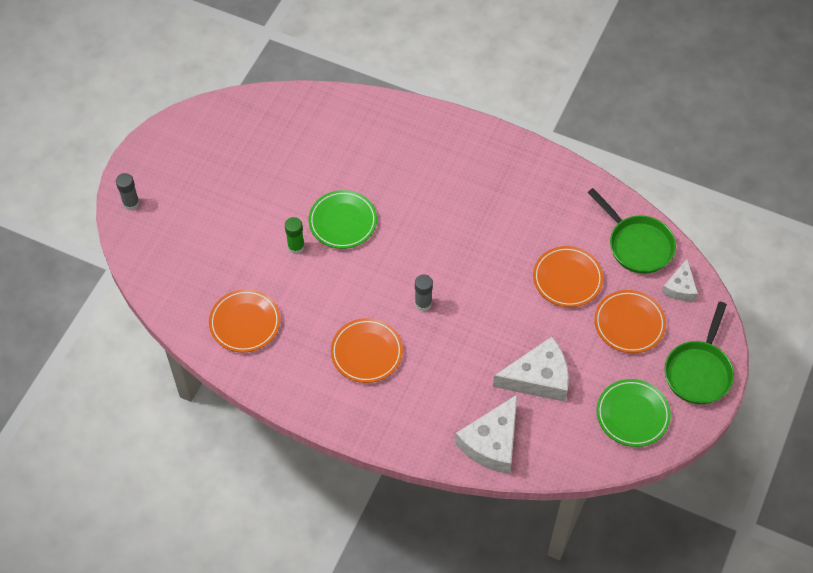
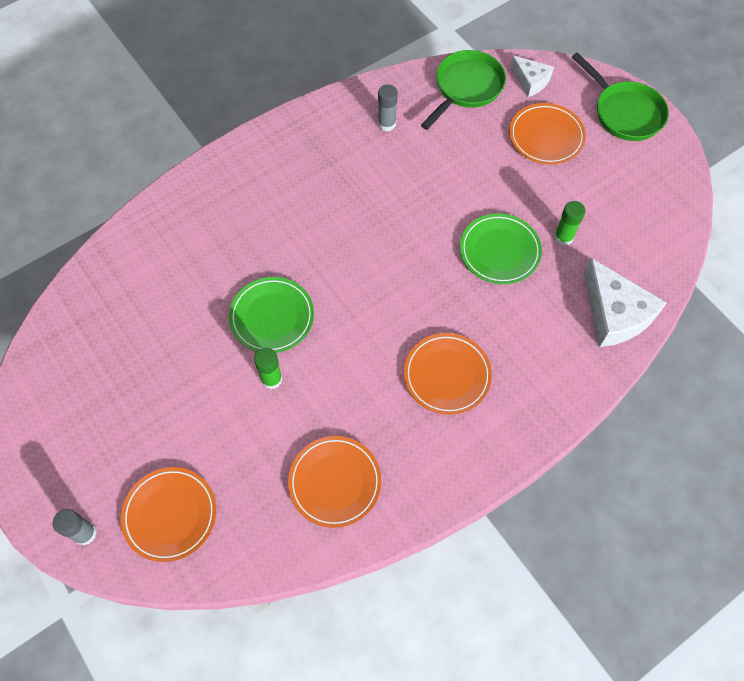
camera: 60 degrees left, 5 degrees up
(423, 303) = (420, 293): grey glue stick -> grey glue stick (387, 124)
(538, 378) = (563, 237): white cheese -> green glue stick
(567, 279) = (468, 158): orange plate -> orange plate (170, 515)
(632, 415) = (643, 184): green plate -> green plate (499, 251)
(637, 245) = (466, 88): green pan -> green pan turned 45 degrees counterclockwise

